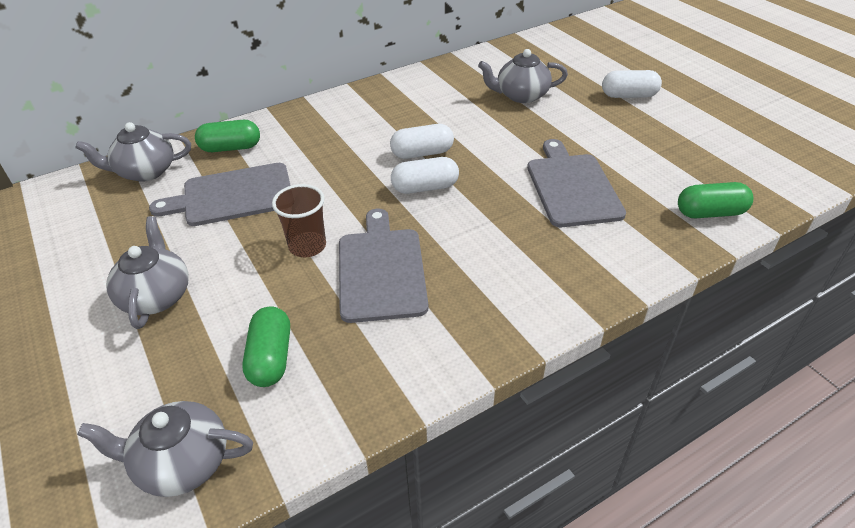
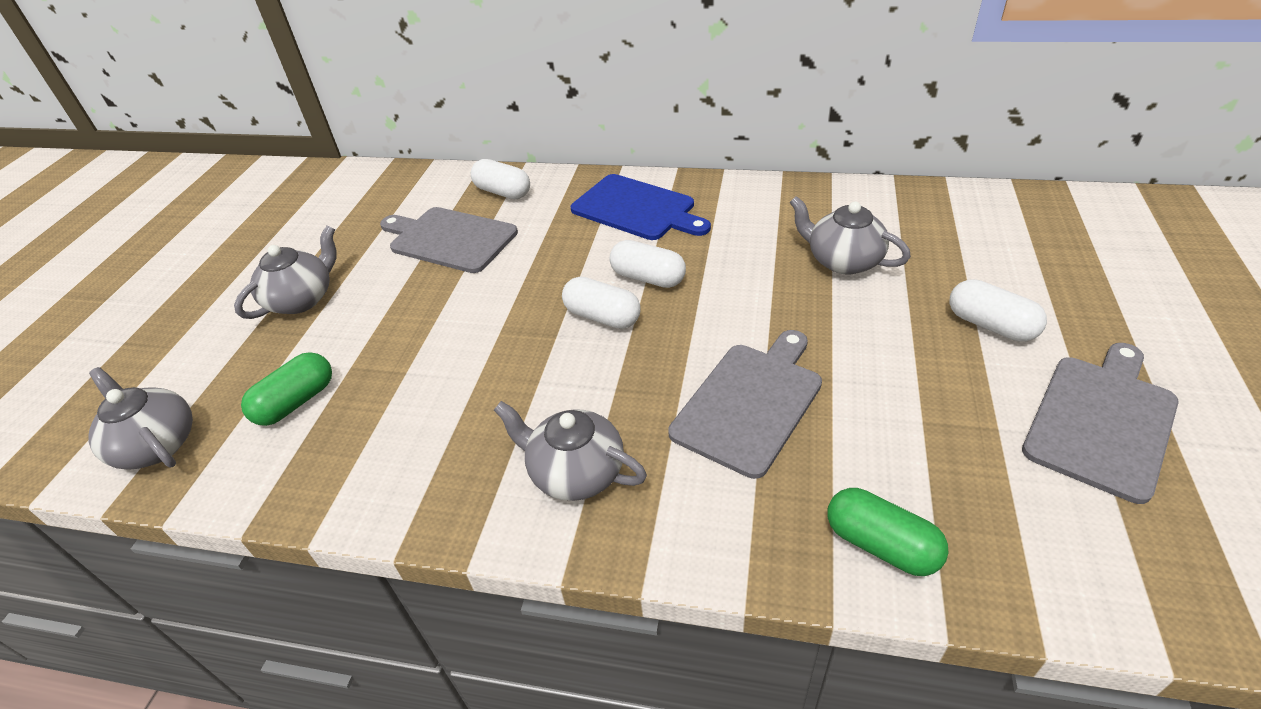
camera: 45 degrees right, 0 degrees up
(145, 172) = (422, 185): grey teapot -> grey teapot (575, 472)
(231, 148) = (503, 192): green capsule -> white capsule
(307, 246) = (439, 319): brown cup -> none
(355, 118) = (637, 209): none -> blue cutting board
(381, 270) = (461, 378): grey cutting board -> grey cutting board (1102, 420)

